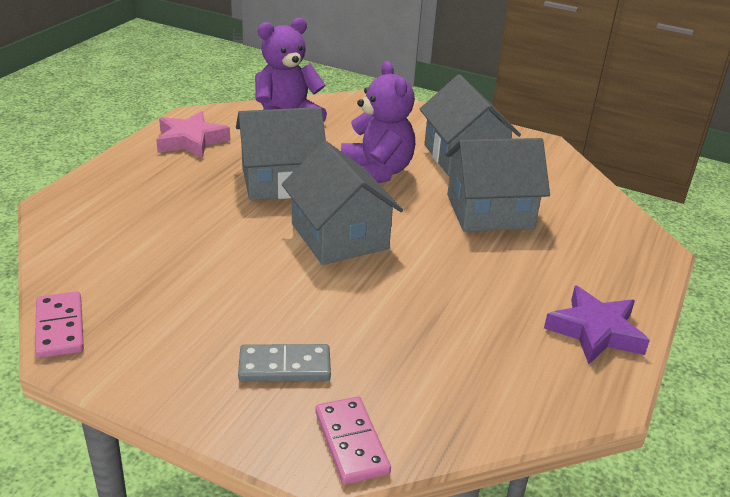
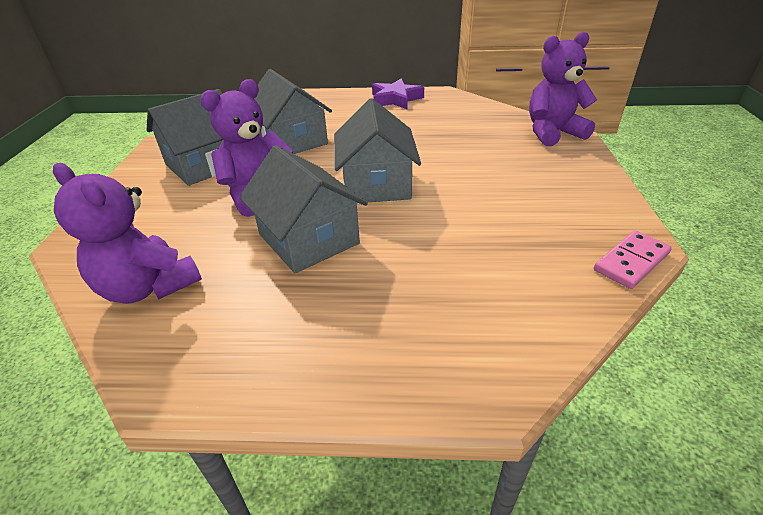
camera: 110 degrees left, 5 degrees up
(191, 141) = (248, 347): pink star -> none
(284, 366) = (531, 163): grey domino -> none
(339, 236) = (376, 184): grey house -> grey house turned 45 degrees counterclockwise
(351, 442) = (552, 133): pink domino -> purple teddy bear

